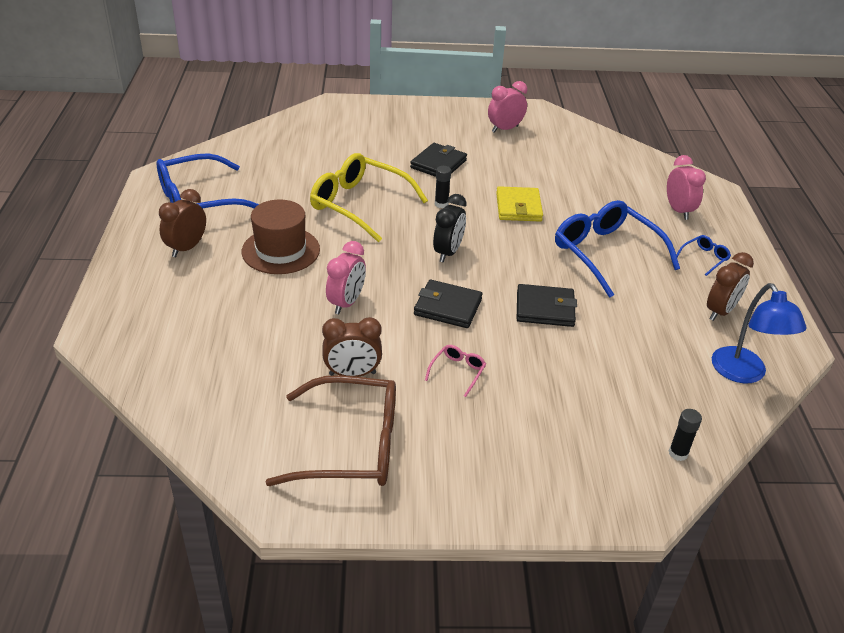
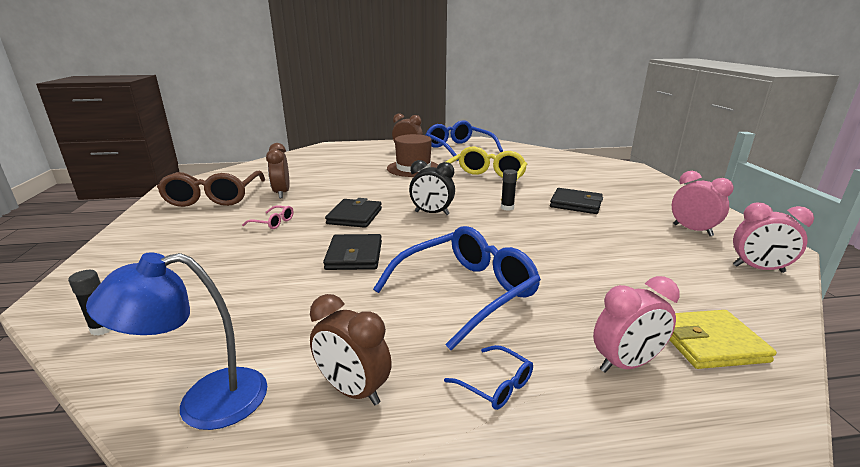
camera: 85 degrees right, 15 degrees down
(346, 303) = (358, 187): pink clock -> pink clock (758, 269)
(518, 207) = (529, 240): yellow wallet -> yellow wallet (709, 343)

